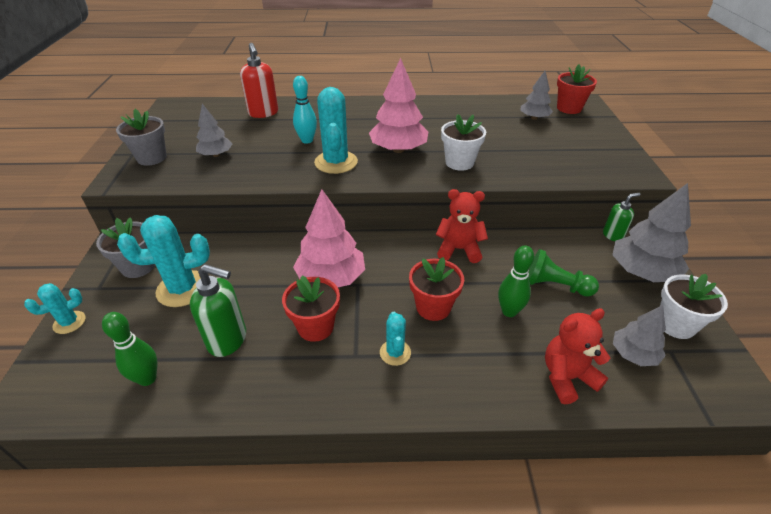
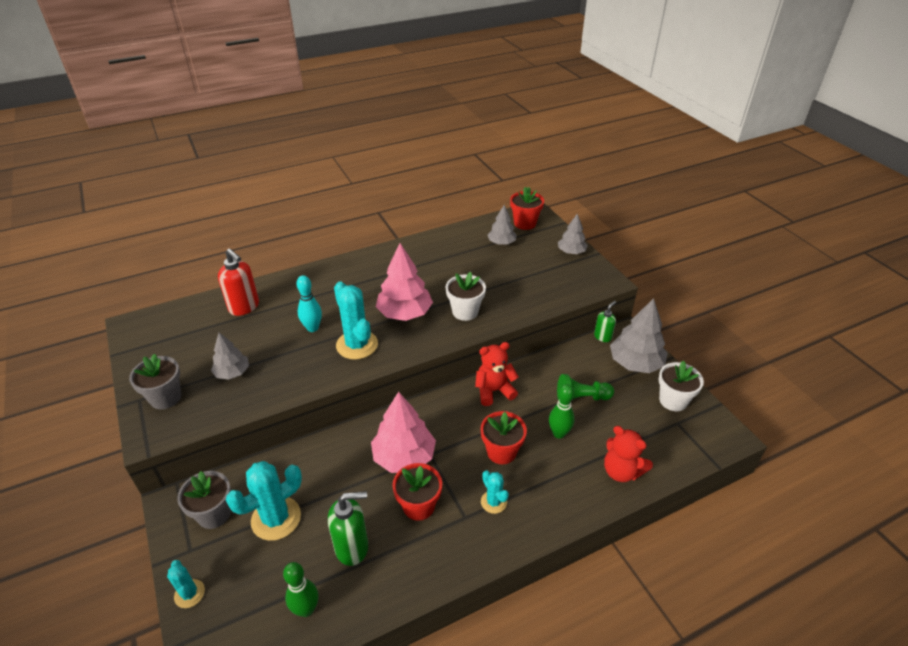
camera: 25 degrees left, 0 degrees up
(69, 322) = (189, 593): turquoise cactus -> turquoise cactus turned 60 degrees counterclockwise
(567, 377) = (621, 471): red teddy bear -> red teddy bear turned 90 degrees counterclockwise
(633, 354) = (656, 435): grey tree -> grey tree (571, 252)

